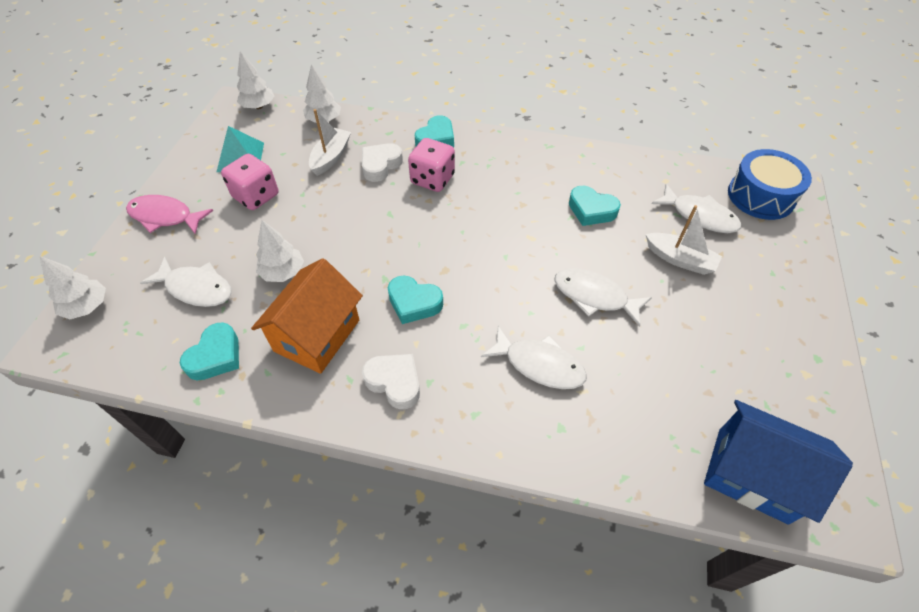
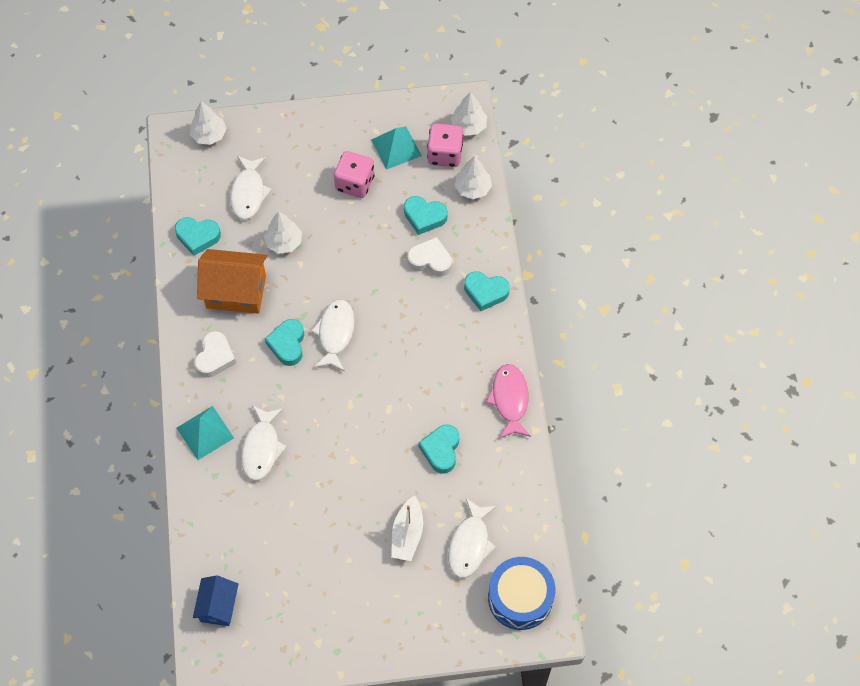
camera: 70 degrees right, 10 degrees up
(165, 217) = (308, 132): pink fish -> pink fish (510, 400)
(331, 157) = (424, 217): white boat -> turquoise heart
(432, 179) = (429, 309): pink dice -> pink dice (445, 154)
(496, 423) = (205, 432): none -> turquoise pyramid
(594, 296) = (340, 473): white fish -> white fish (335, 333)
(752, 474) = (218, 606): blue house -> blue house, size x0.61

